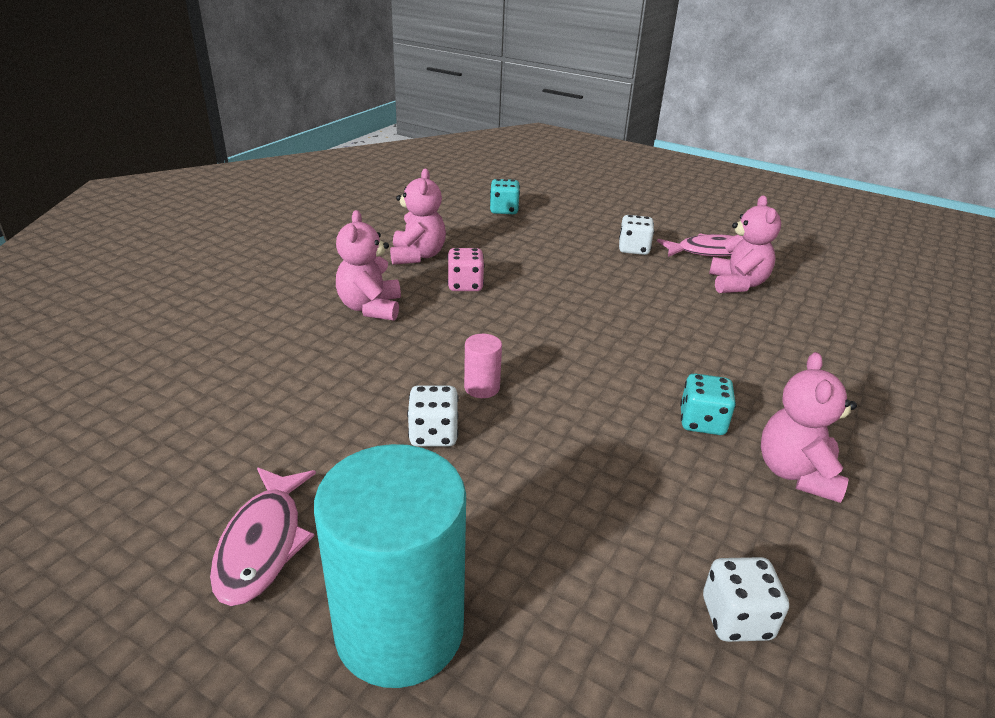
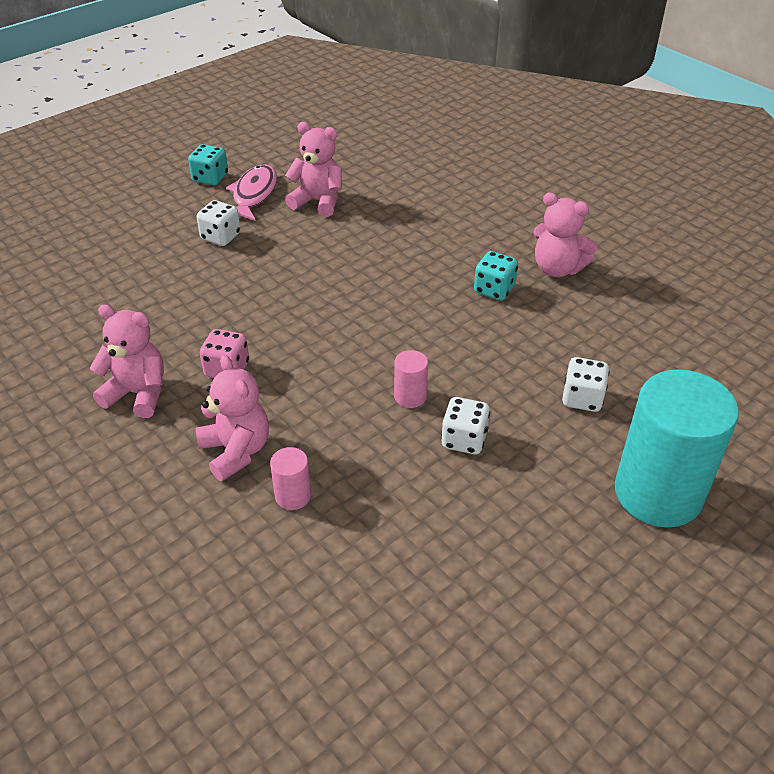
camera: 70 degrees left, 10 degrees up
(263, 544) = (567, 564): pink fish -> none
(326, 344) = (293, 496): none -> pink cylinder
(370, 308) = (236, 451): pink teddy bear -> pink teddy bear turned 135 degrees counterclockwise
(504, 210) = (67, 300): turquoise dice -> turquoise dice (210, 178)
(736, 618) = (667, 340): white dice -> white dice (582, 398)

